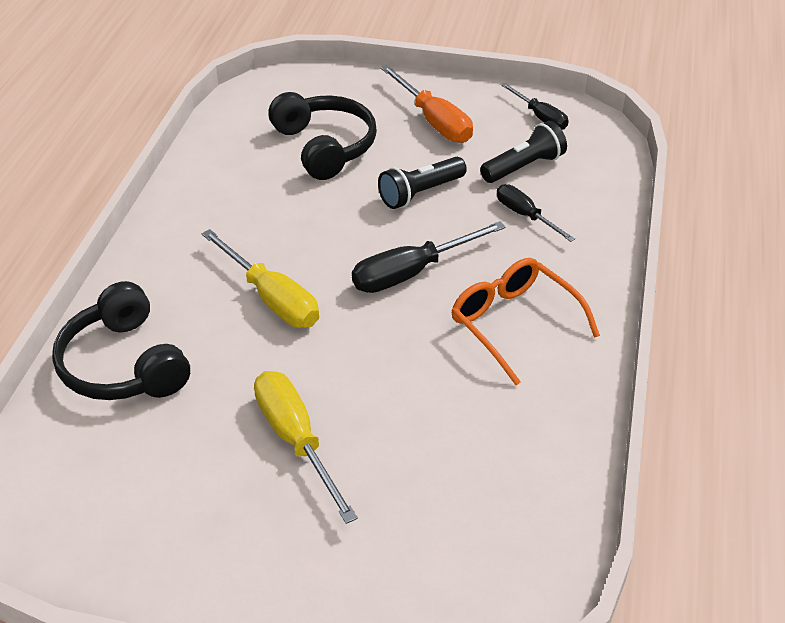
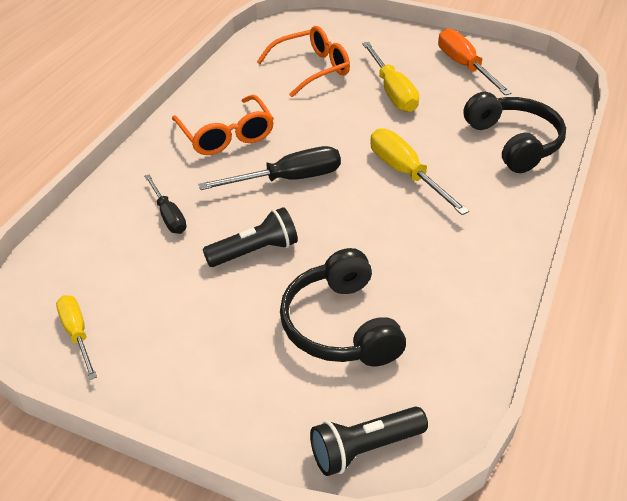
camera: 170 degrees left, 0 degrees up
(434, 121) = (203, 346): orange screwdriver -> orange screwdriver (464, 66)
(437, 476) = (312, 69): none -> orange glasses
(524, 167) = (137, 267): black flashlight -> black flashlight (364, 448)
(540, 117) = (77, 334): black screwdriver -> yellow screwdriver

